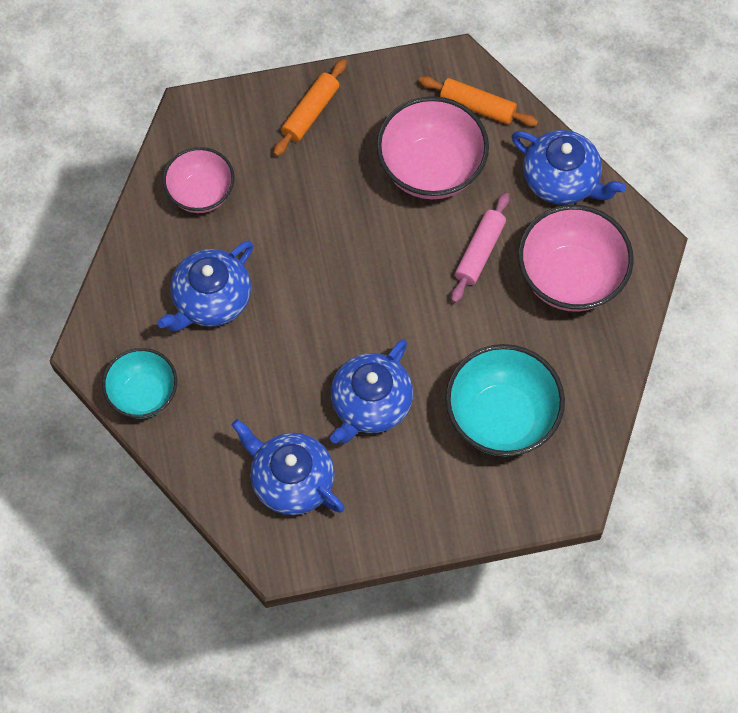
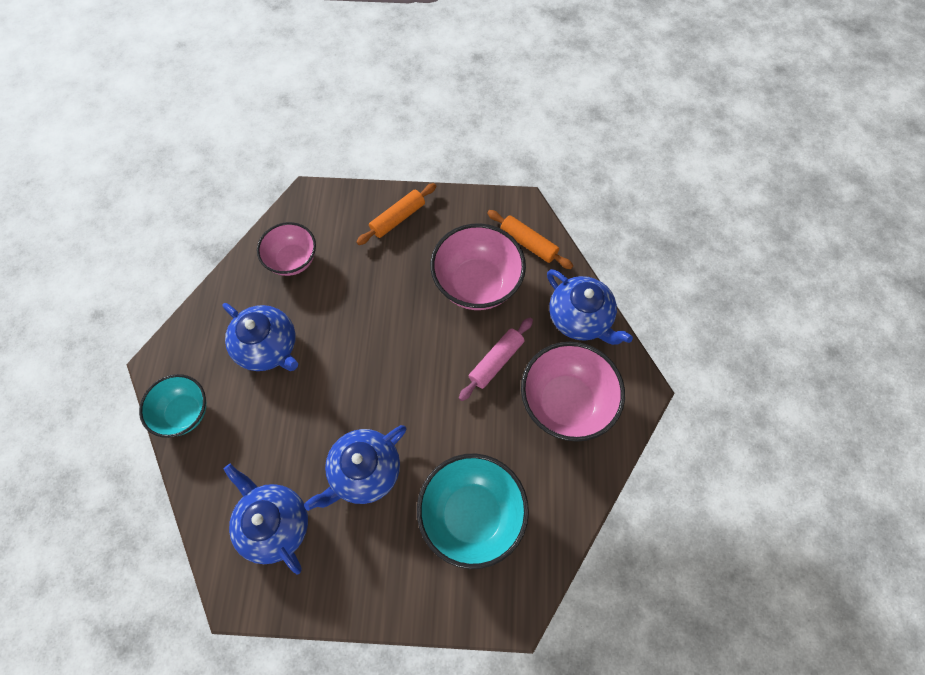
camera: 15 degrees right, 0 degrees up
(211, 300) = (268, 347): blue teapot -> blue teapot turned 105 degrees counterclockwise

